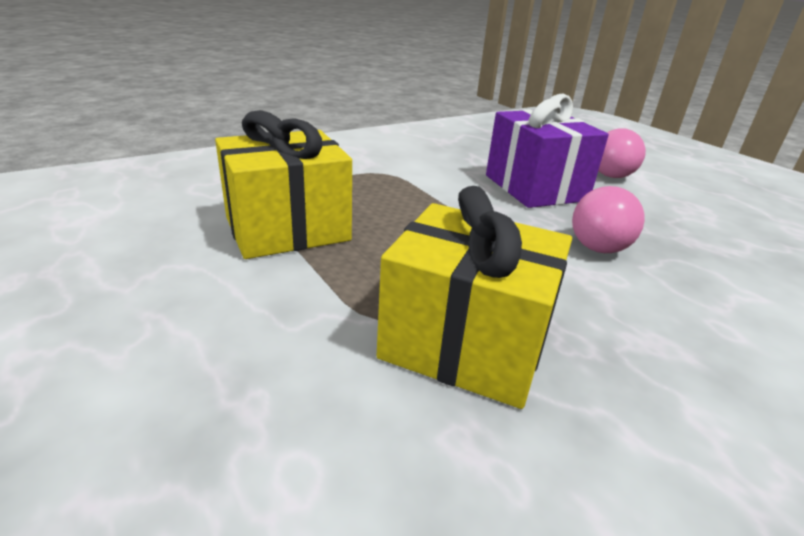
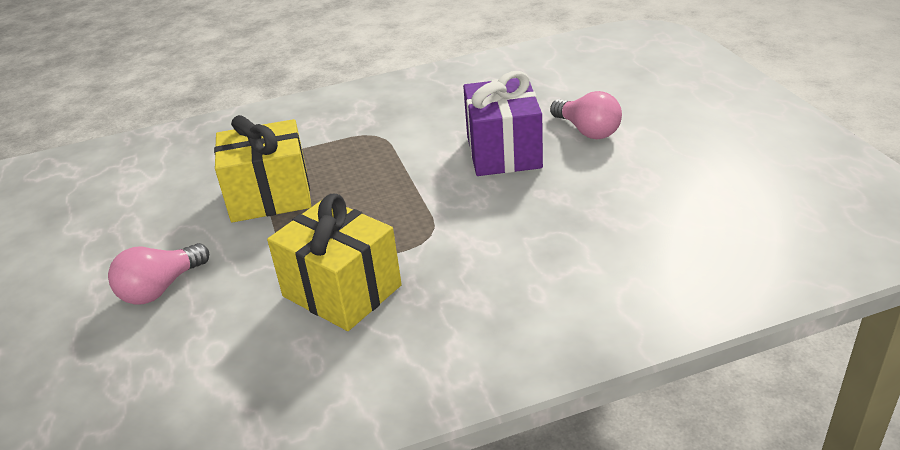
camera: 20 degrees right, 5 degrees up
(600, 241) = (511, 213): pink light bulb -> pink light bulb (161, 288)

